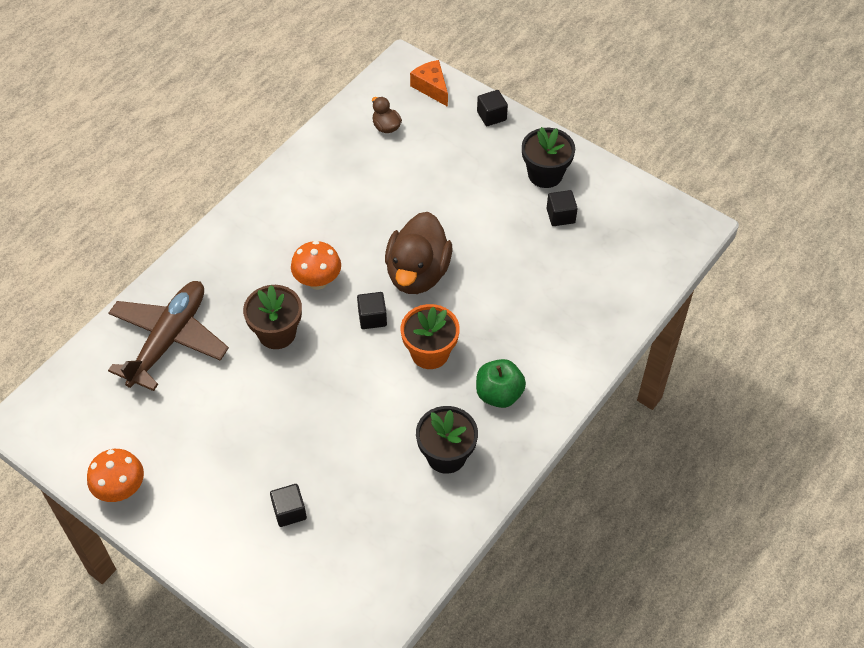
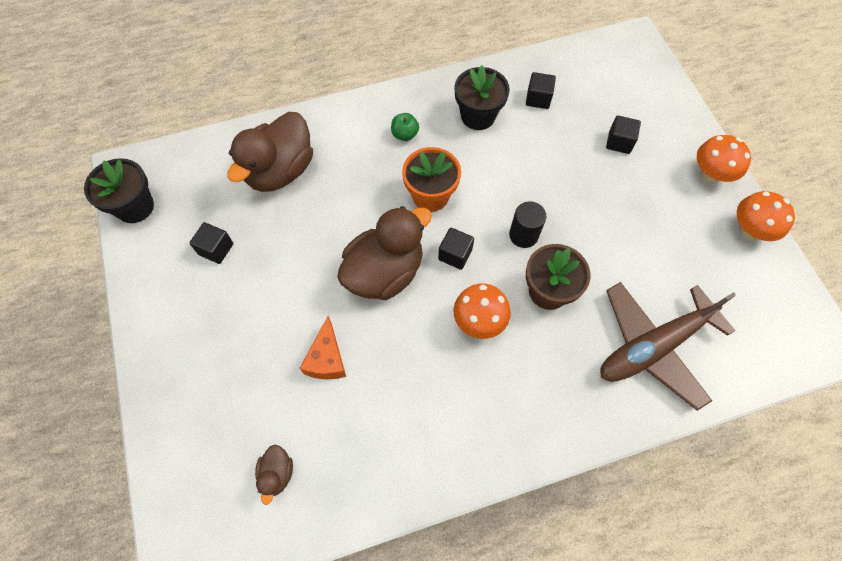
camera: 145 degrees left, 10 degrees up
(181, 528) = (710, 175): none -> orange mushroom
(326, 366) = (523, 235): none -> black cylinder
(431, 87) = (183, 499): orange cheese -> orange cheese (327, 359)
(491, 116) = (162, 409): black cube -> black cube (538, 99)
(499, 394) = (405, 134): green apple -> green apple, size x0.63
(545, 174) = (185, 300): black flower pot -> black flower pot (135, 207)
(574, 298) = (280, 171): none -> brown duck

